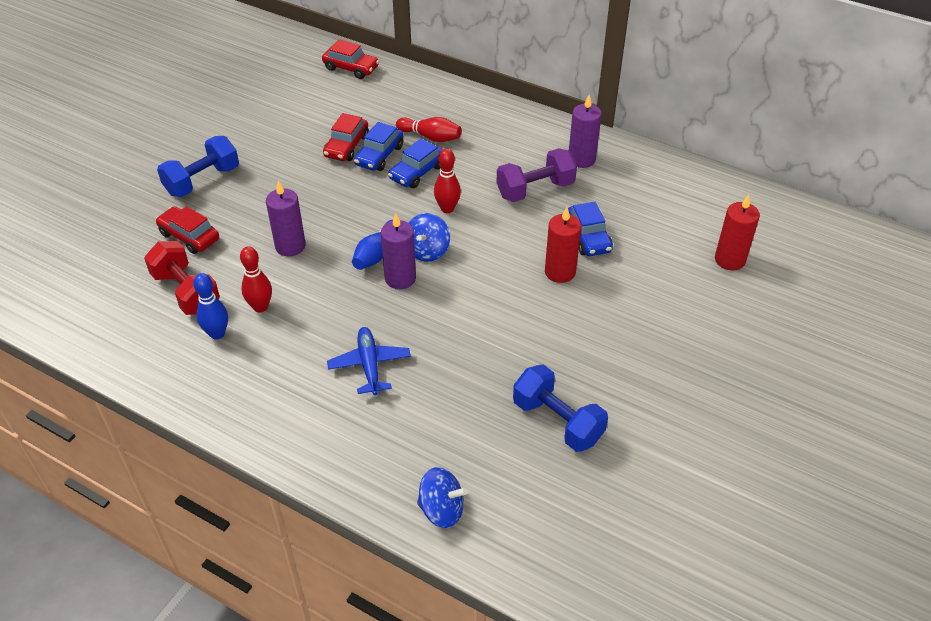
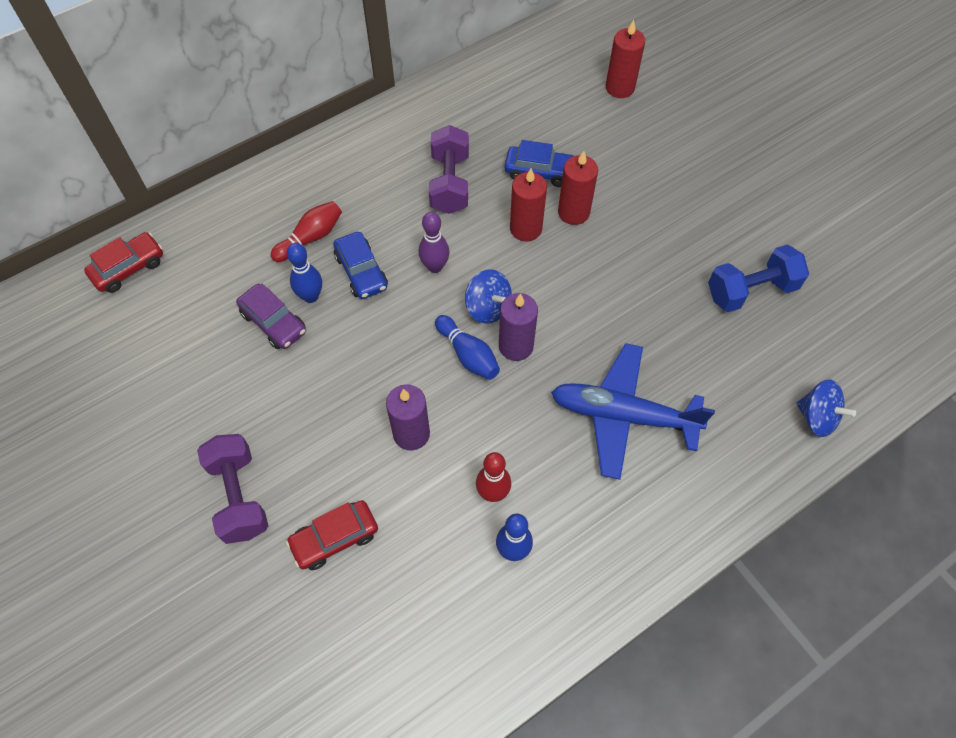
camera: 65 degrees left, 15 degrees up
(186, 292) = (429, 566): red dumbbell -> none
(202, 181) = (239, 496): blue dumbbell -> purple dumbbell
(346, 146) = (274, 322): red car -> purple car
(369, 365) = (622, 415): blue plane -> blue plane, size x1.65
(379, 155) = (311, 296): blue car -> blue bowling pin
(441, 509) = (817, 417): blue spinning top -> blue spinning top turned 90 degrees clockwise
(447, 209) = (435, 267): red bowling pin -> purple bowling pin
(521, 248) = (525, 229): none -> red candle
(581, 159) = (427, 129): purple candle -> none

